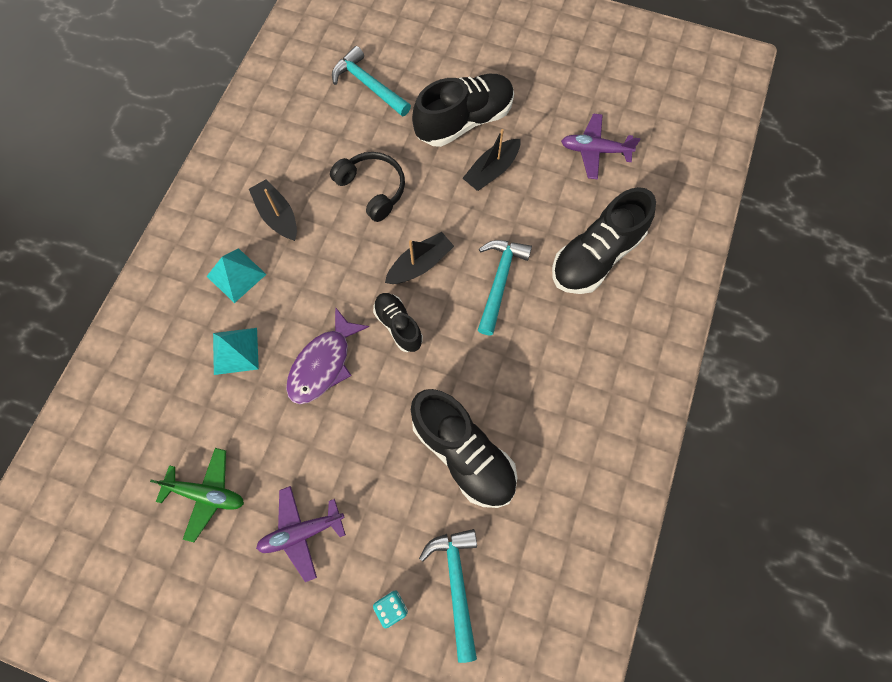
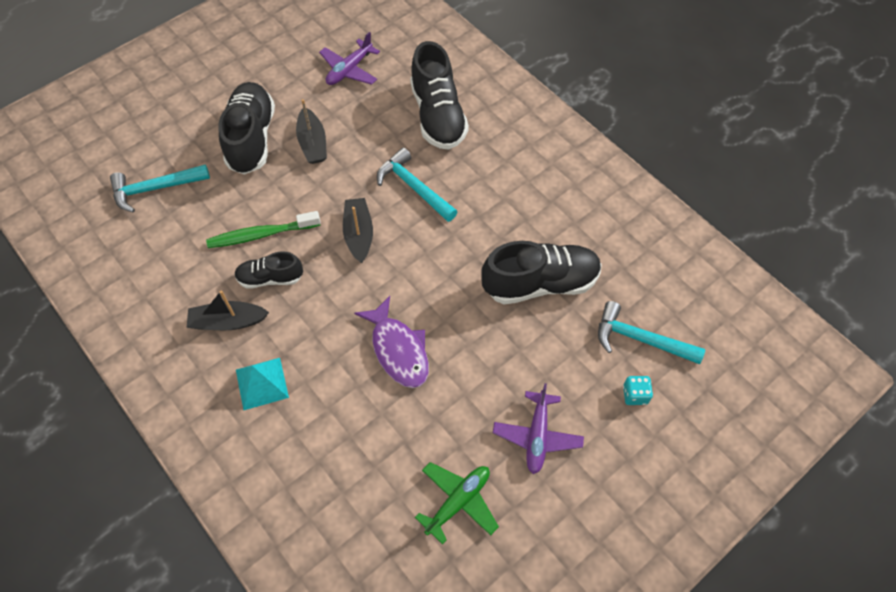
camera: 60 degrees left, 10 degrees down
(235, 350) = (337, 417): turquoise pyramid -> none
(372, 189) = (261, 235): black headphones -> green toothbrush
(398, 325) = (402, 276): black shoe -> black shoe (270, 278)

